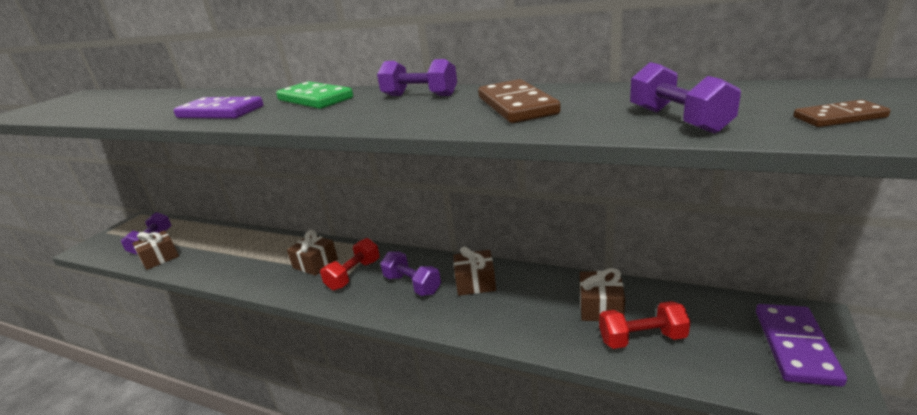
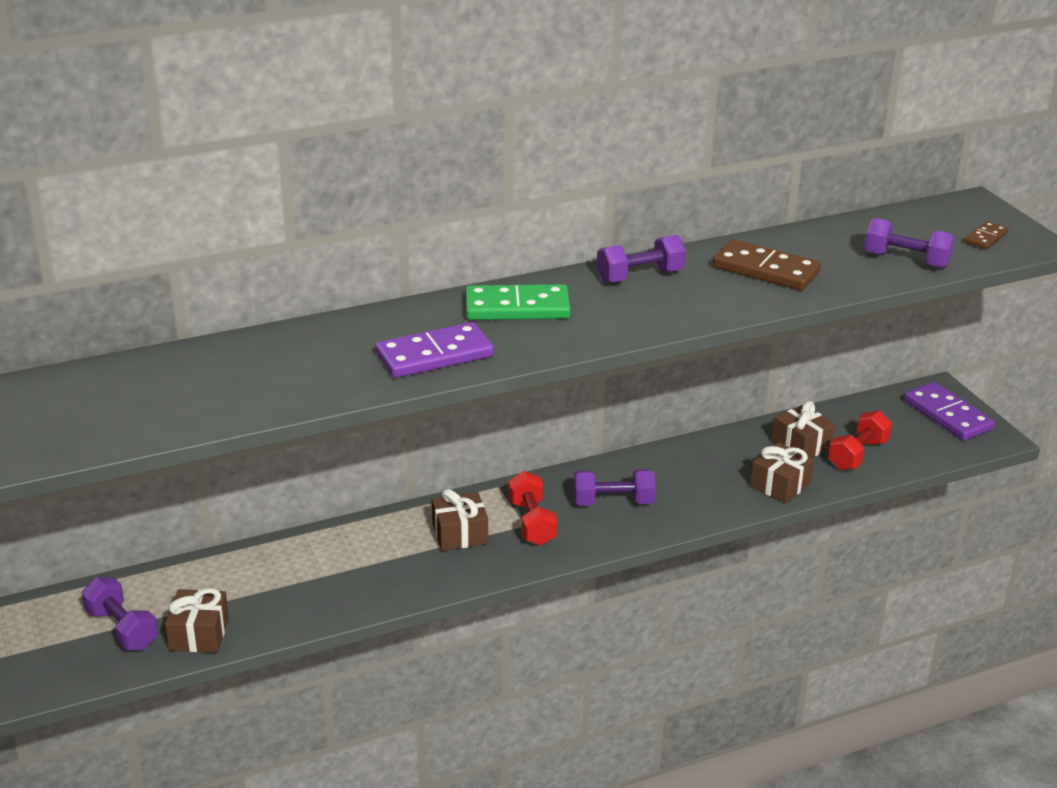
camera: 50 degrees left, 5 degrees up
(475, 282) = (670, 472): brown gift -> brown gift (780, 485)

